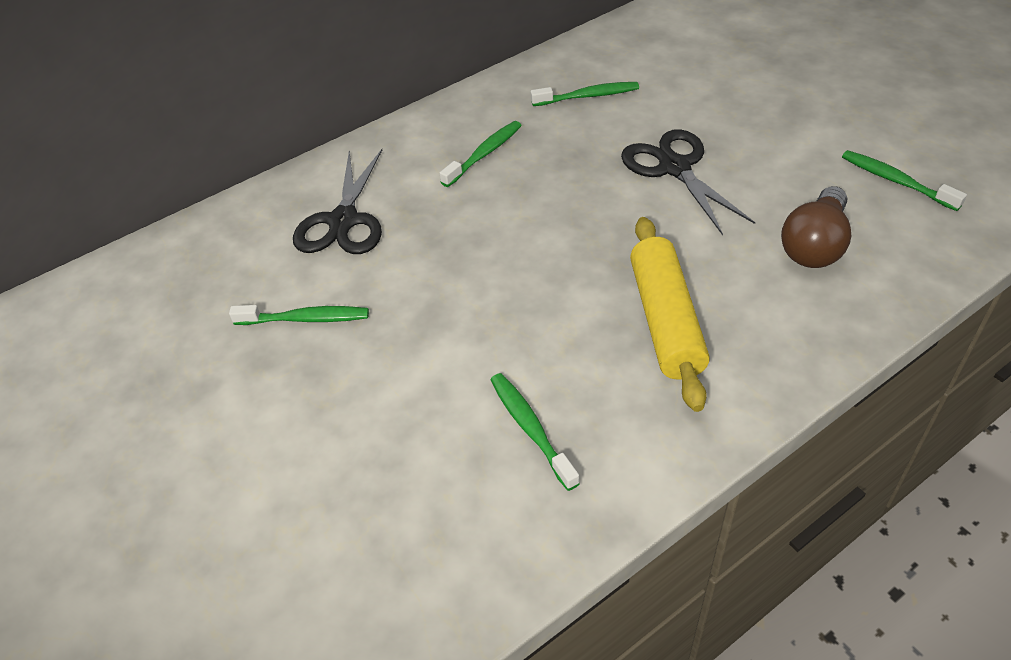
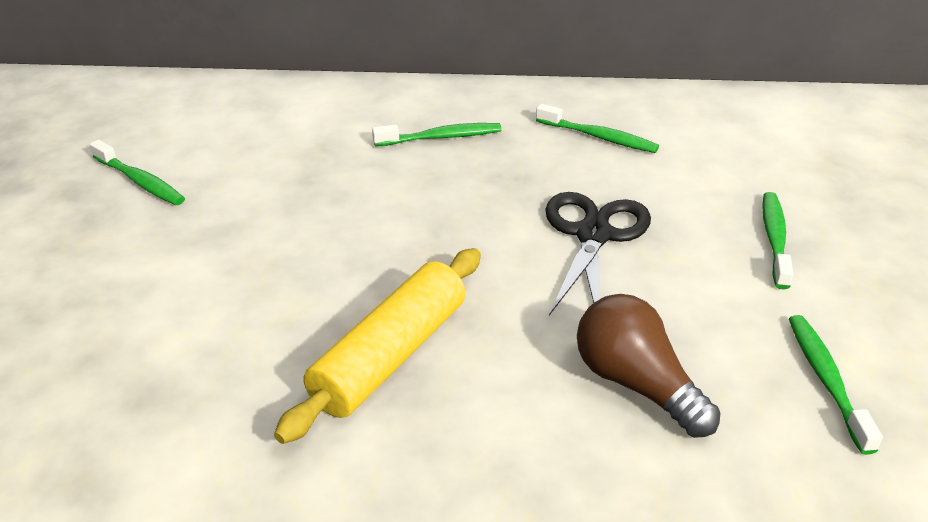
camera: 35 degrees right, 10 degrees down
(343, 221) = (266, 130): black scissors -> none
(530, 428) = (157, 364): green toothbrush -> green toothbrush (774, 239)
(814, 245) = (636, 384): brown light bulb -> brown light bulb turned 75 degrees clockwise

